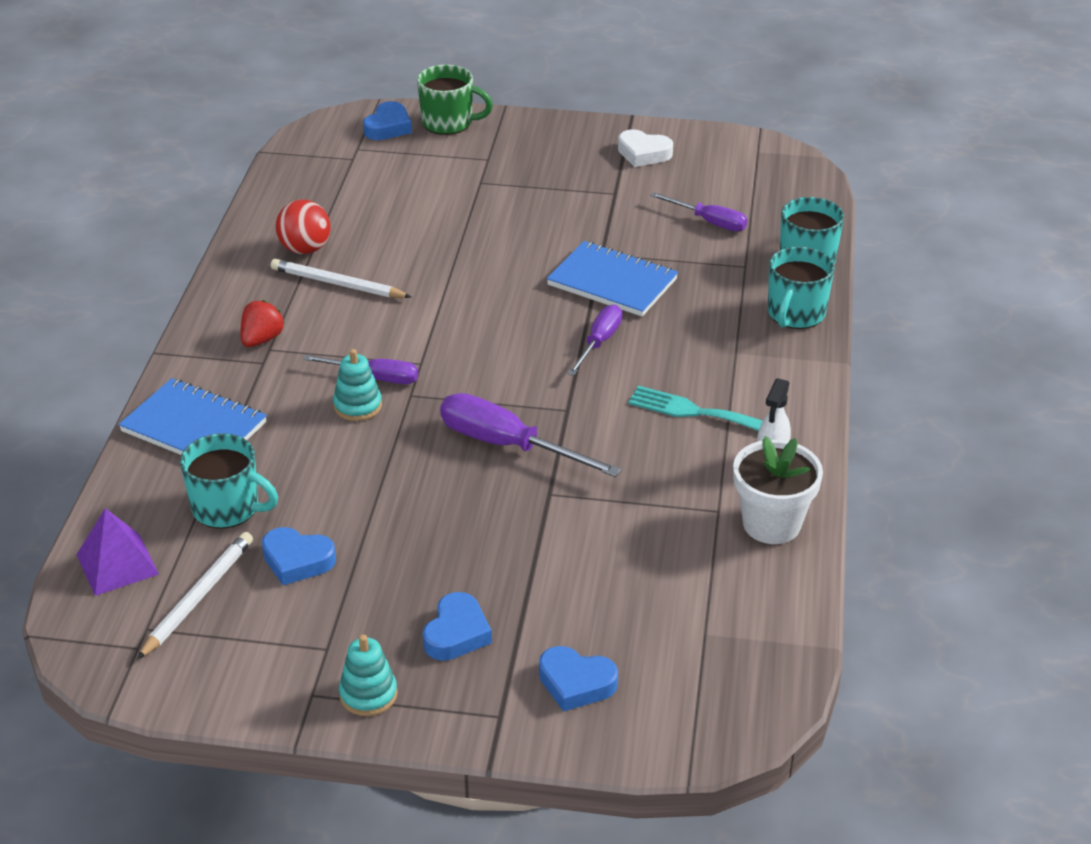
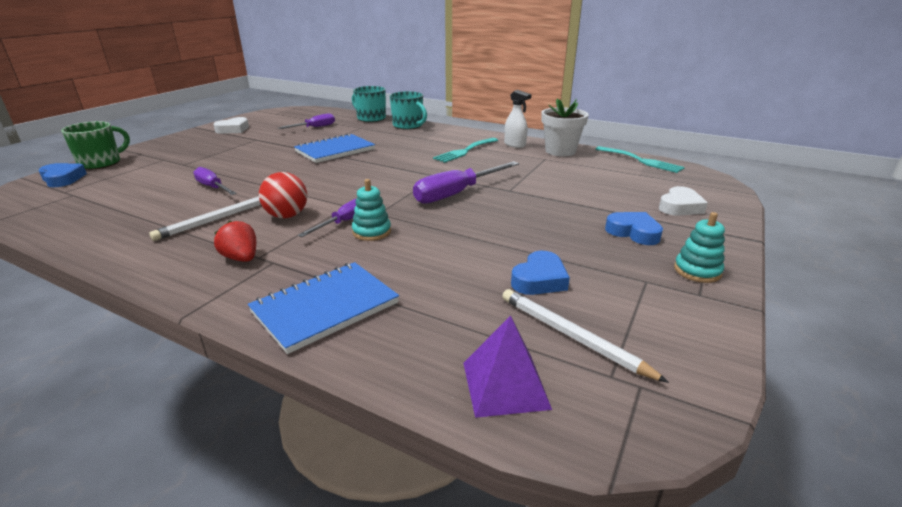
camera: 70 degrees left, 10 degrees down
(227, 508) = (455, 304): turquoise mug -> none
(305, 249) = (151, 225): red ball -> red ball (287, 216)
(576, 683) = (680, 207): blue heart -> white heart
(599, 342) = (384, 160): purple screwdriver -> purple screwdriver (213, 187)
(784, 634) = (641, 160): none -> turquoise fork

